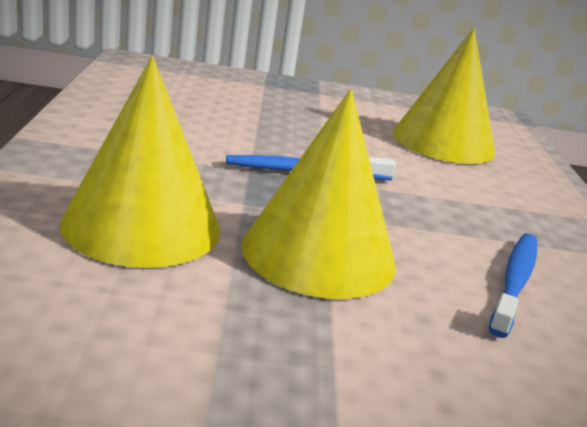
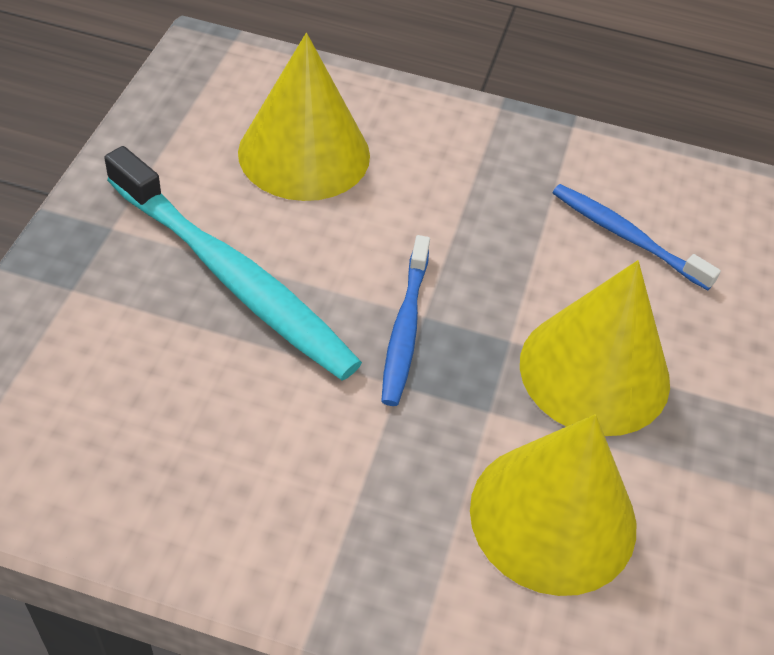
camera: 75 degrees left, 25 degrees up
(307, 120) = (232, 276): none -> turquoise toothbrush

